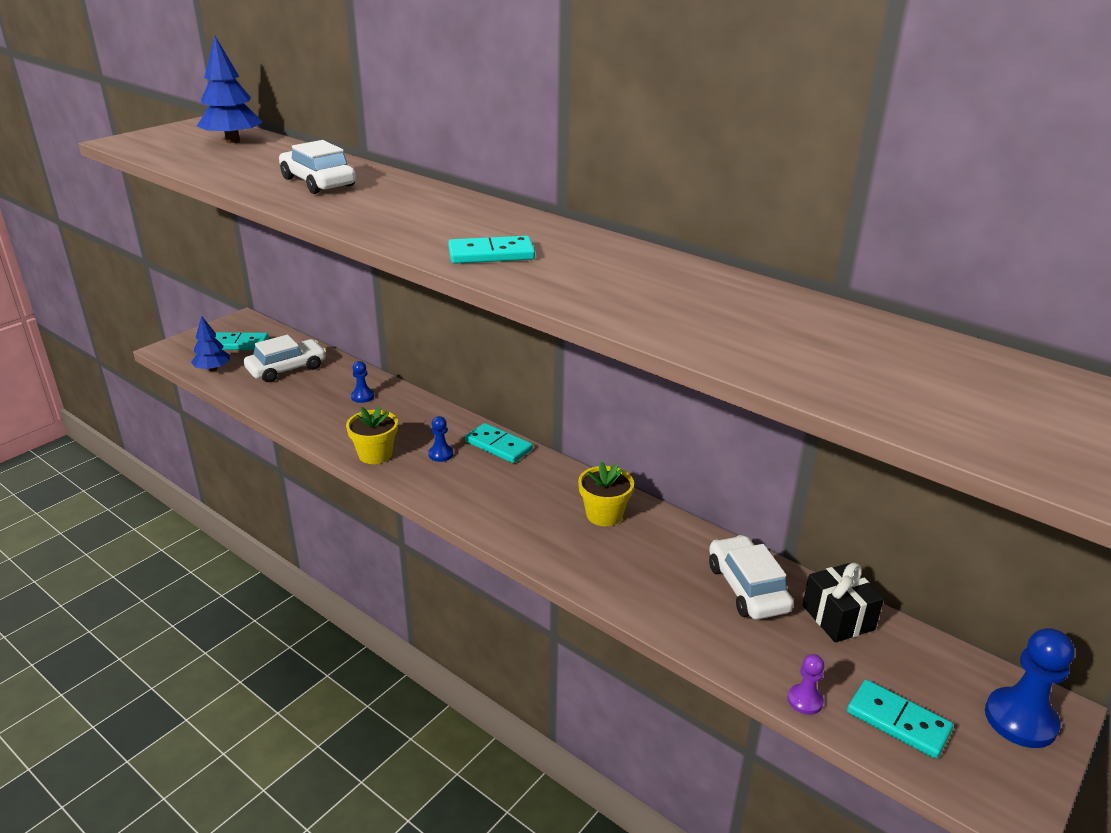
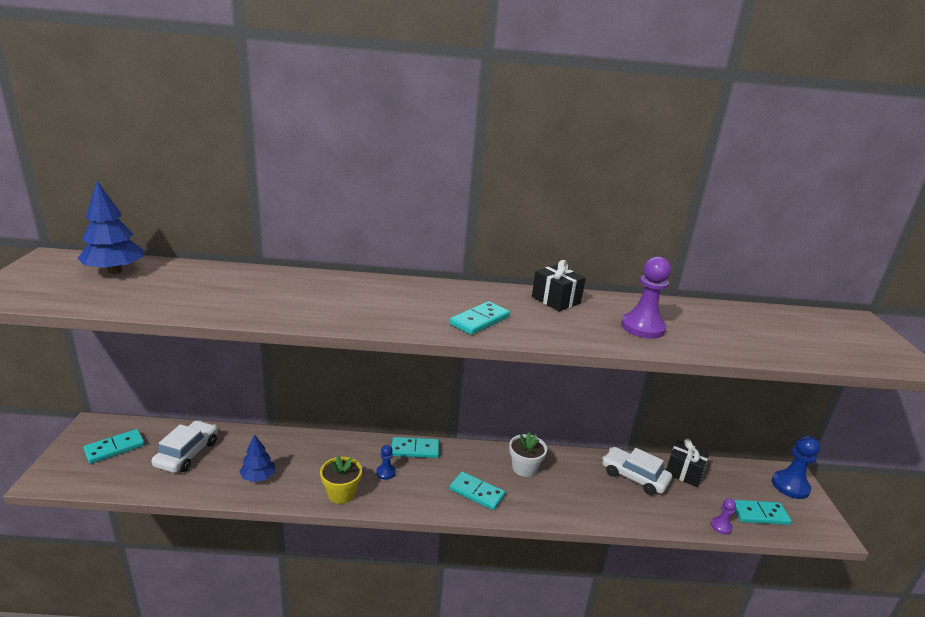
camera: 40 degrees left, 5 degrees down
(213, 369) = (116, 480): blue tree -> blue tree (258, 477)
(318, 182) = (262, 293): white car -> none
(362, 396) = (279, 452): blue pawn -> none
(514, 513) = (477, 492): none -> turquoise domino
(604, 514) = (524, 468): yellow flower pot -> white flower pot
(634, 259) = (556, 300): none -> black gift
(699, 315) = (642, 327): none -> purple pawn

